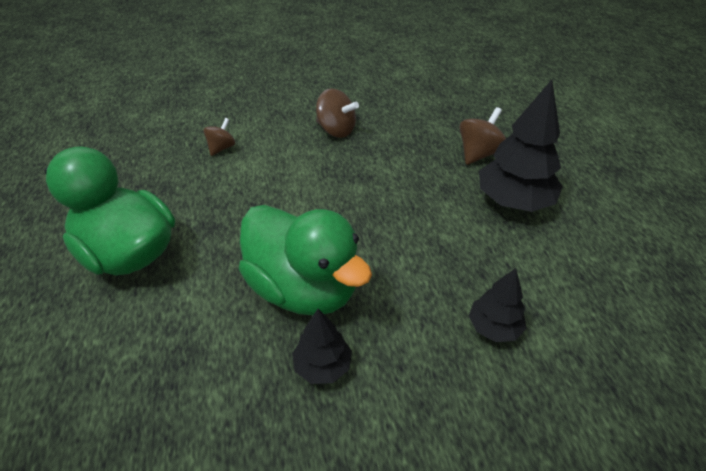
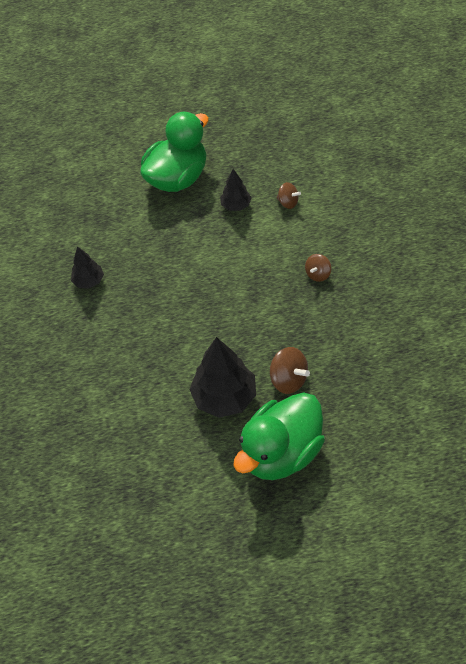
camera: 95 degrees right, 10 degrees up
(303, 288) = (144, 267): green duck -> green duck (281, 452)
(336, 130) = (318, 274): brown spinning top -> brown spinning top, size x0.65
(494, 327) = (106, 367): black tree -> black tree (236, 205)

